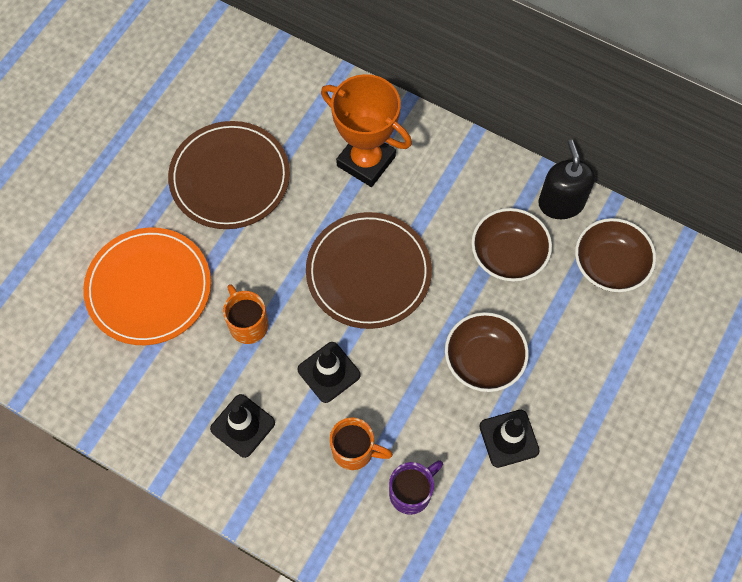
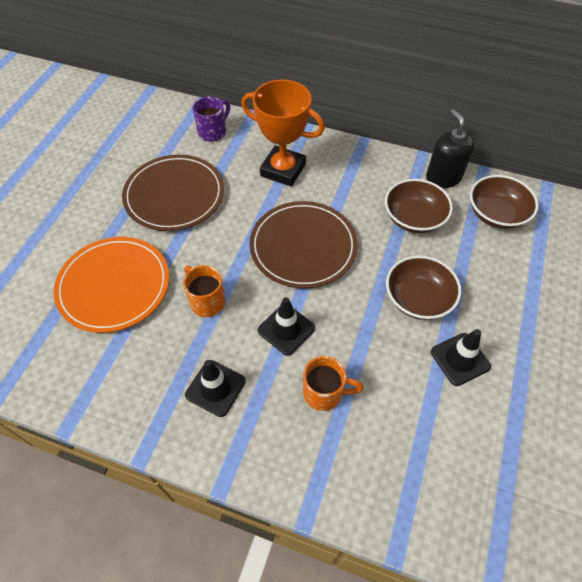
camera: 10 degrees left, 10 degrees down
(411, 492) = (386, 422): purple mug -> purple mug (213, 132)

